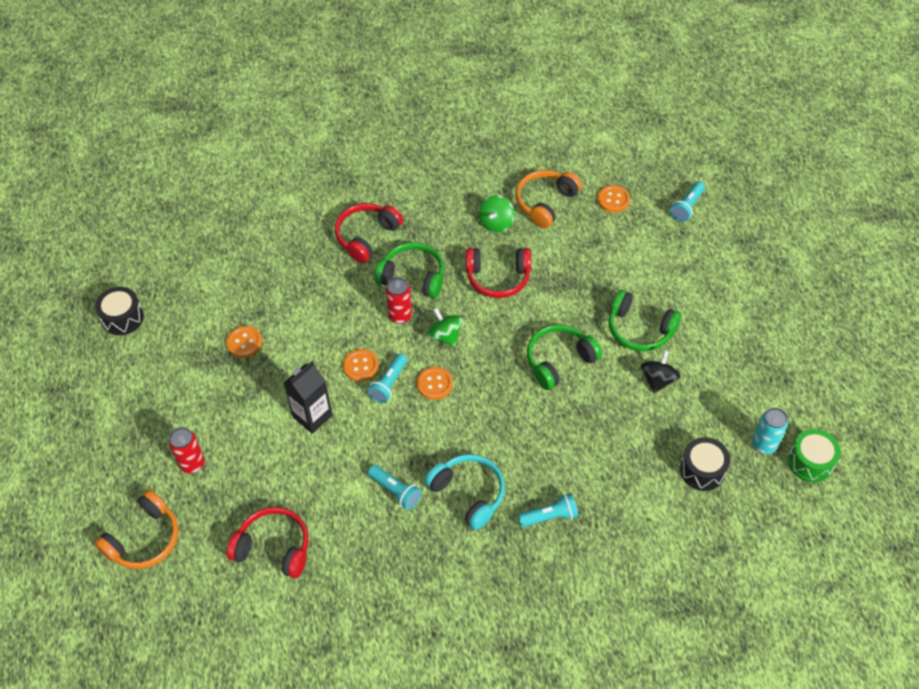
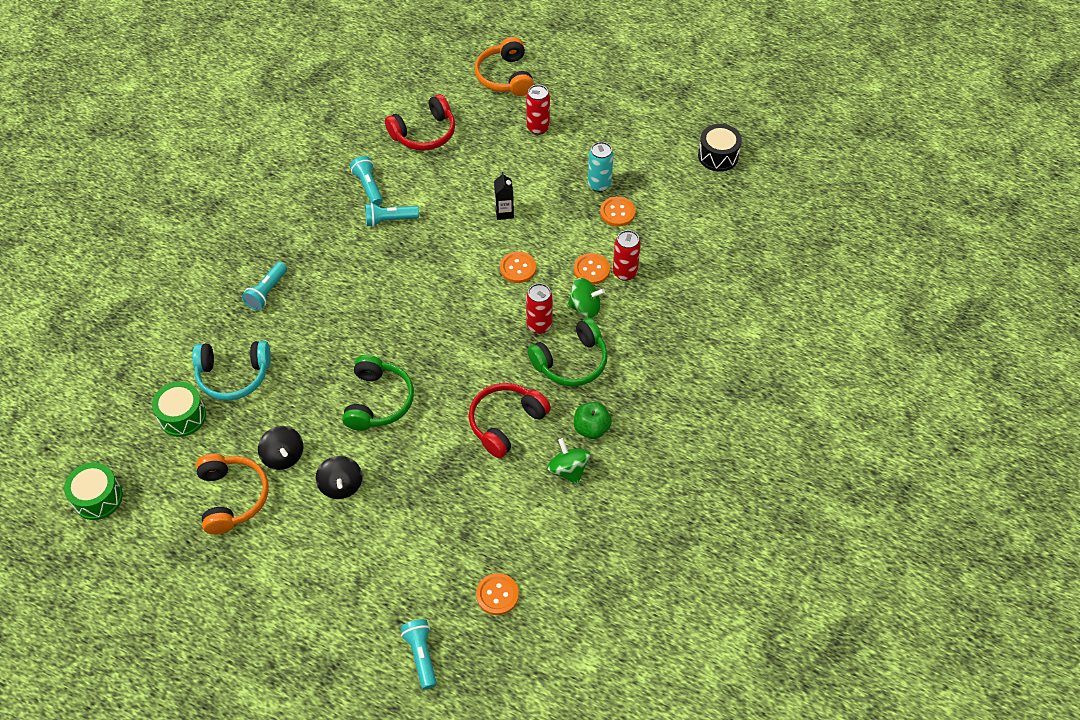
camera: 130 degrees right, 0 degrees up
(302, 299) = (625, 272): none -> red can
(312, 416) = (504, 212): black carton -> black carton, size x0.62
(366, 236) = (651, 359): red headphones -> none
(389, 384) = (482, 275): turquoise flashlight -> turquoise flashlight (368, 186)
(434, 384) = (450, 303): orange button -> orange button (591, 270)
(445, 335) = (487, 341): green spinning top -> green spinning top (585, 307)
(454, 232) = (591, 428): none -> green apple
(468, 493) = (339, 259): turquoise headphones -> turquoise headphones (233, 376)
(545, 202) = (552, 531): orange headphones -> orange headphones (232, 497)
(639, 329) = (341, 486): green headphones -> black spinning top
(702, 470) = (182, 416): black drum -> green drum
(764, 445) = (148, 479): turquoise can -> turquoise can (599, 184)

